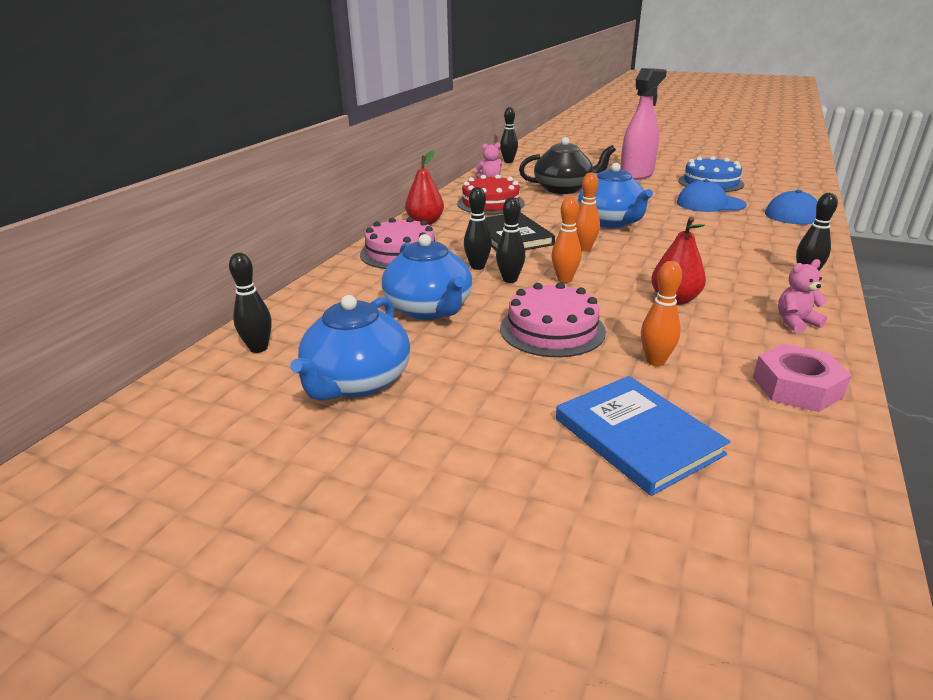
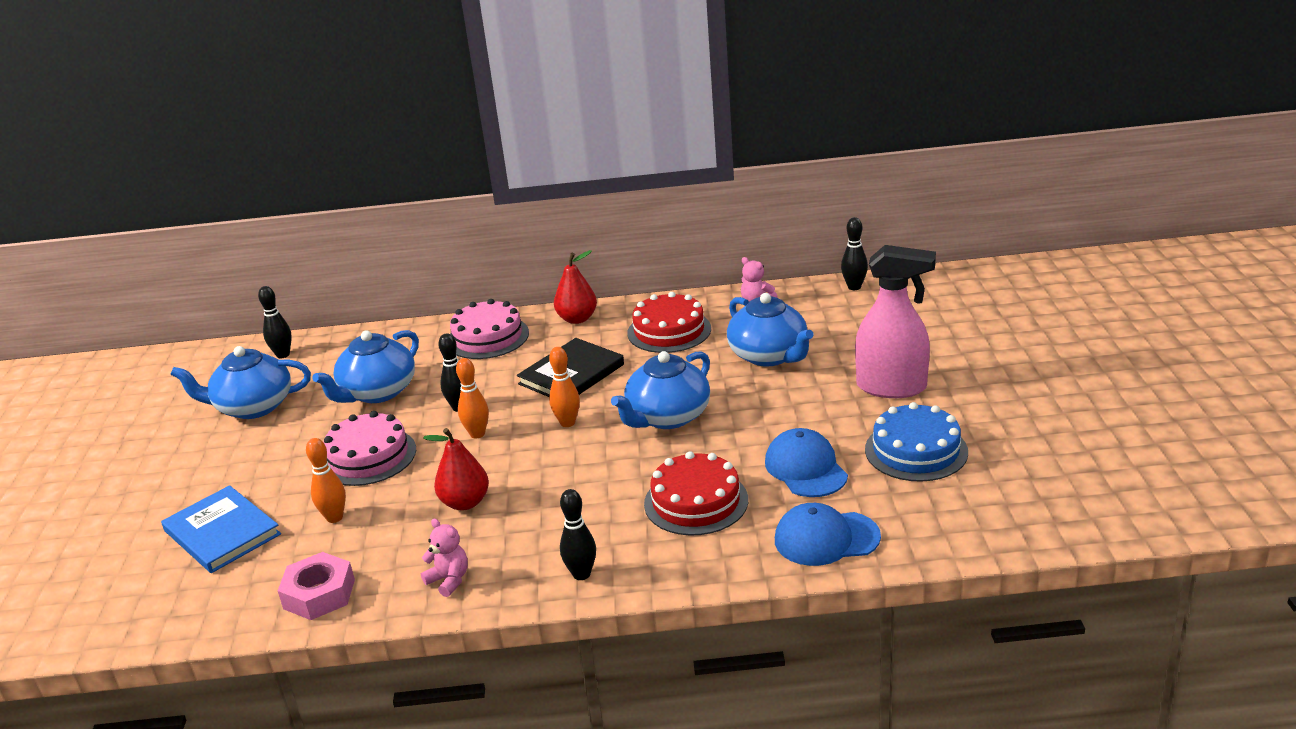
camera: 65 degrees right, 0 degrees up
(477, 267) = (479, 383): black bowling pin -> none
(564, 189) = (769, 356): black teapot -> blue teapot
(637, 436) = (222, 533): blue book -> blue book turned 75 degrees counterclockwise
(729, 232) = (696, 502): none -> red cake

